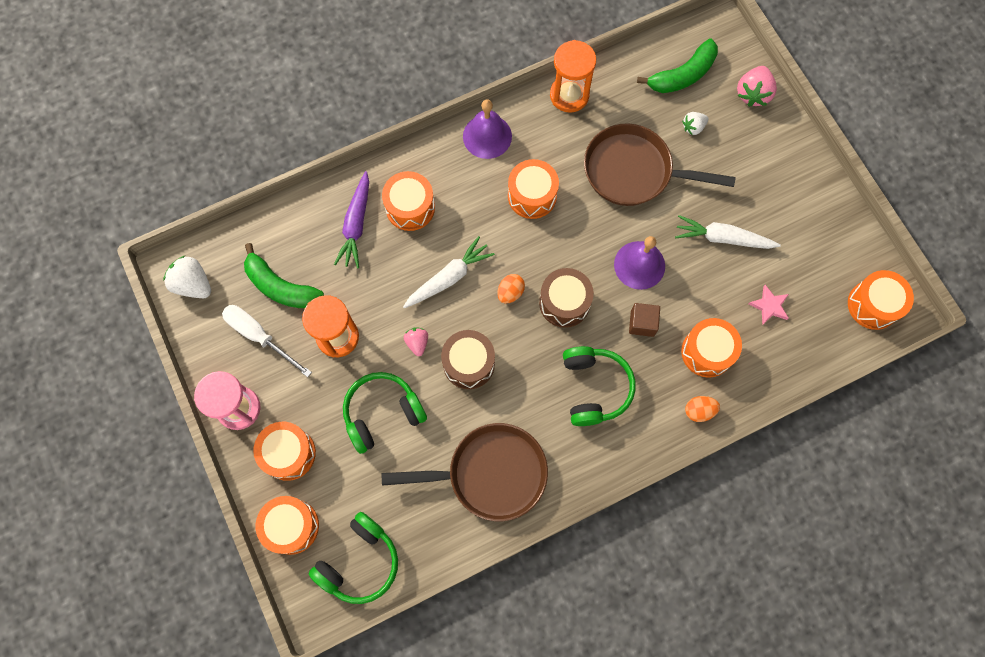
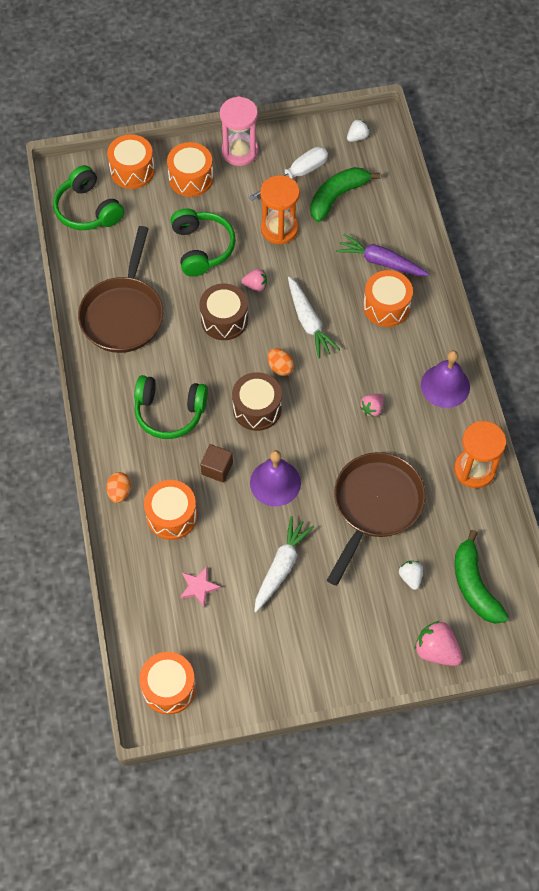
camera: 105 degrees right, 10 degrees down
(193, 284) = (357, 137): white strawberry -> white strawberry, size x0.60
(532, 196) = (372, 409): orange drum -> pink strawberry

